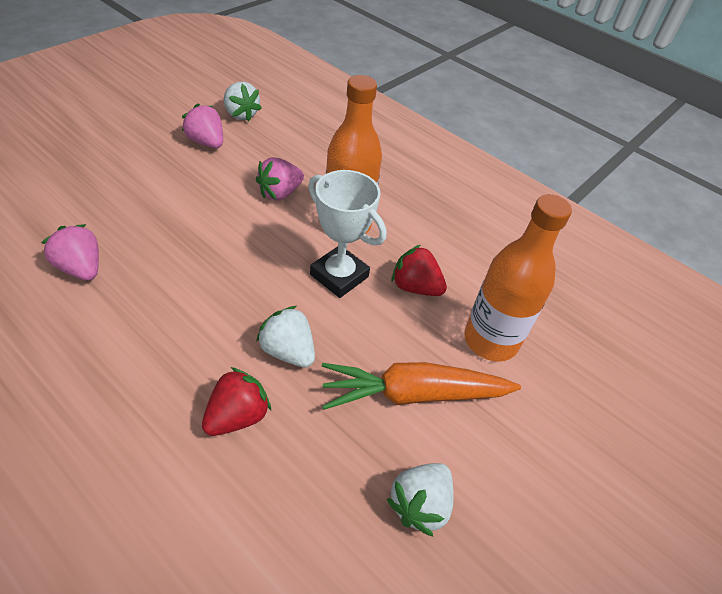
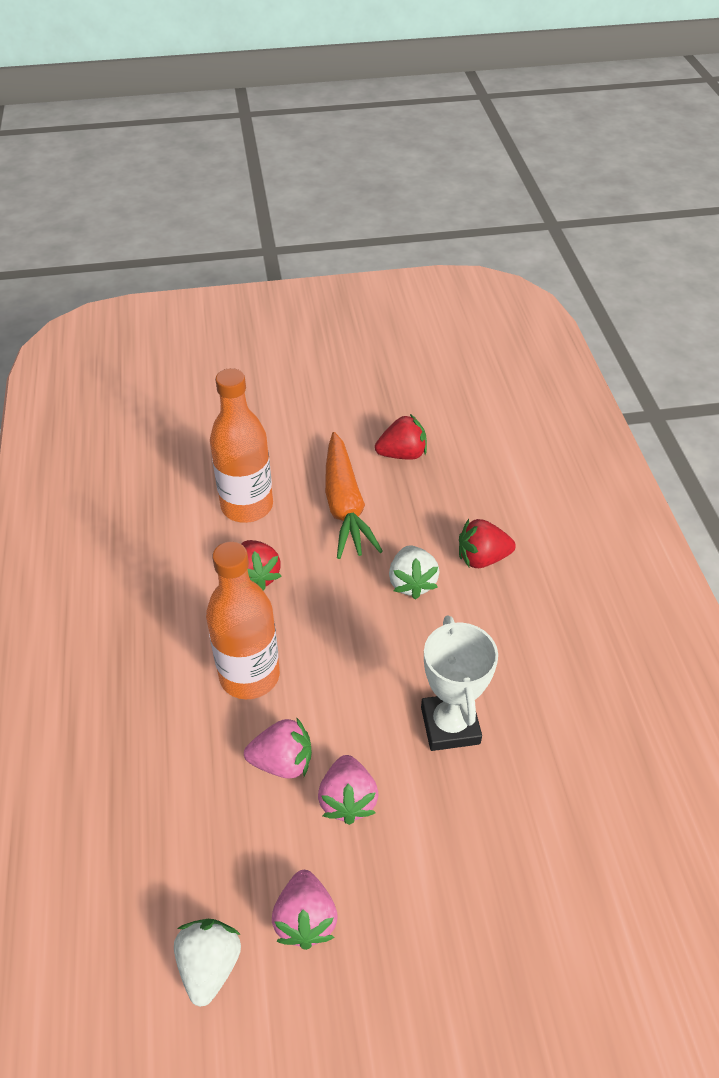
camera: 135 degrees left, 0 degrees up
(81, 268) = (554, 769): pink strawberry -> pink strawberry (348, 800)
(339, 276) = (312, 623): white trophy -> white trophy (450, 725)
(414, 394) = (345, 505): orange carrot -> orange carrot turned 45 degrees clockwise
(420, 504) = (402, 454): white strawberry -> red strawberry

